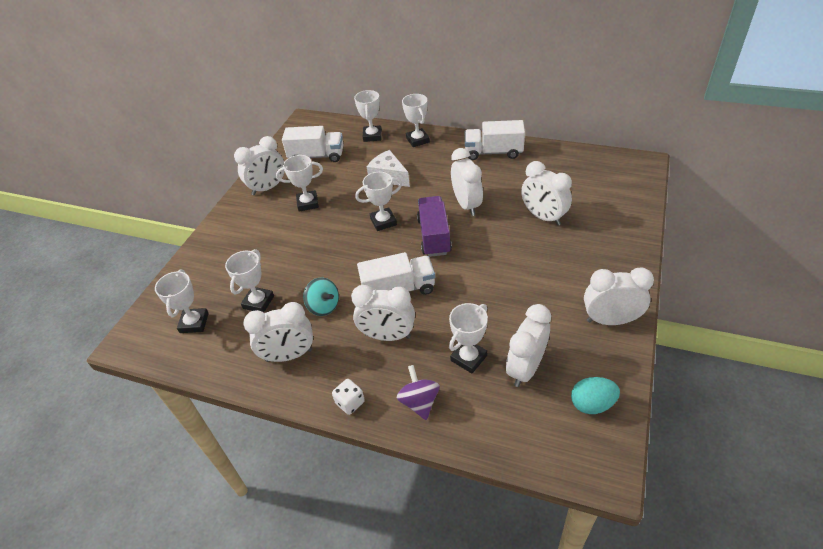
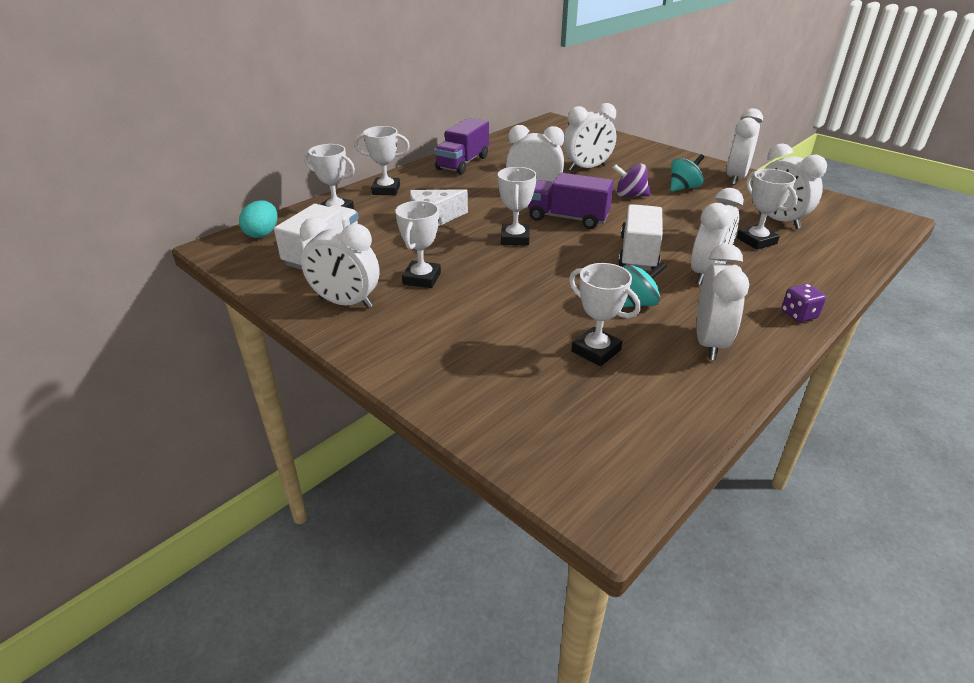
camera: 70 degrees left, 10 degrees down
(194, 323) = (603, 418): white trophy -> none
(268, 188) = (346, 303): white clock -> white clock turned 120 degrees clockwise
(350, 403) = (799, 315): white dice -> purple dice
(419, 402) = (806, 276): purple spinning top -> purple spinning top (630, 196)
(493, 152) = (463, 163): white truck -> purple truck
(550, 287) = (683, 188): none -> turquoise spinning top
(592, 404) = (825, 206): turquoise egg -> turquoise egg (262, 234)

